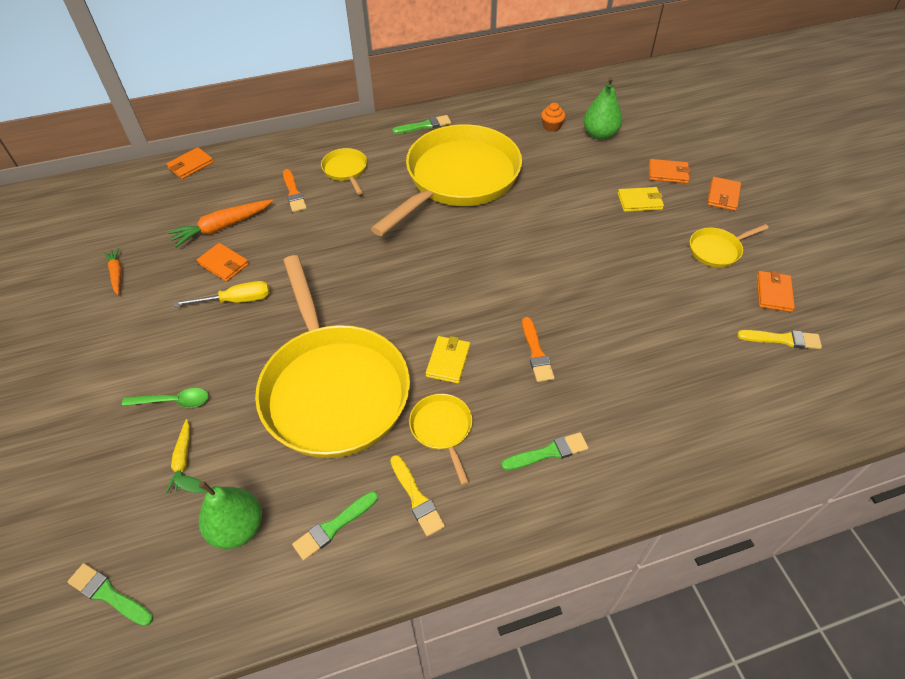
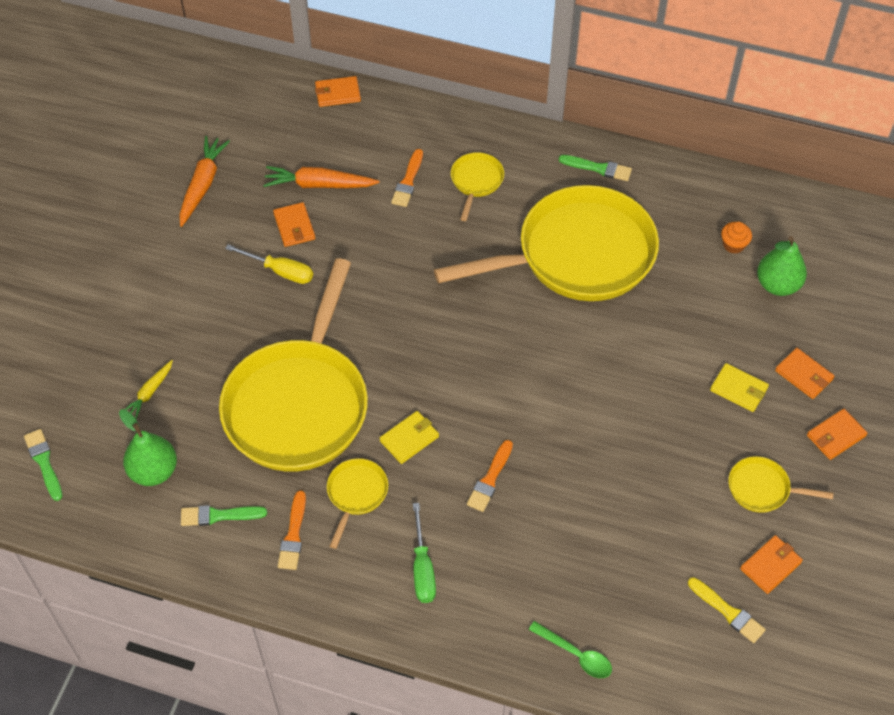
camera: 35 degrees right, 5 degrees up
(117, 274) = (202, 185): orange carrot -> orange carrot, size x1.71
(174, 401) = (173, 337): green spoon -> green spoon (576, 655)
(416, 498) = (293, 535): yellow brush -> orange brush
(548, 452) = (422, 568): green brush -> green screwdriver

